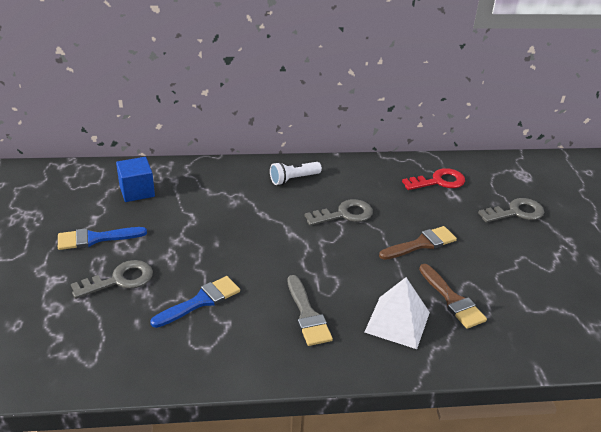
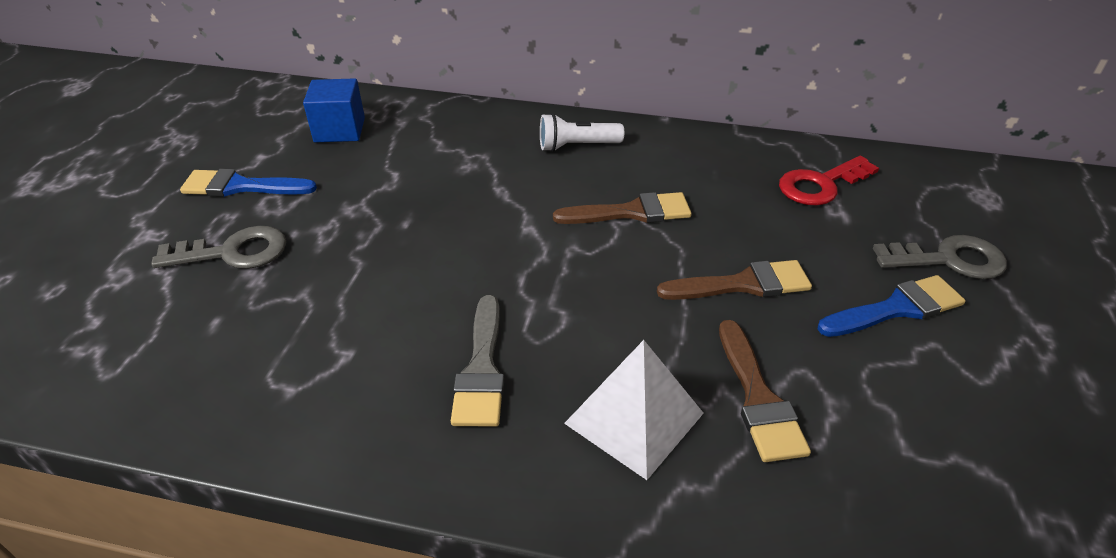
camera: 20 degrees right, 5 degrees up
(201, 301) = (327, 309): blue brush -> blue brush (896, 308)
(344, 214) = (631, 212): grey key -> brown brush
(439, 181) = (820, 185): red key -> red key turned 150 degrees clockwise

